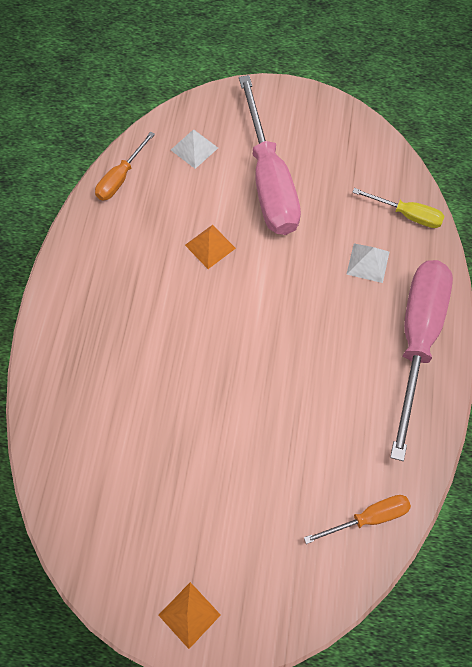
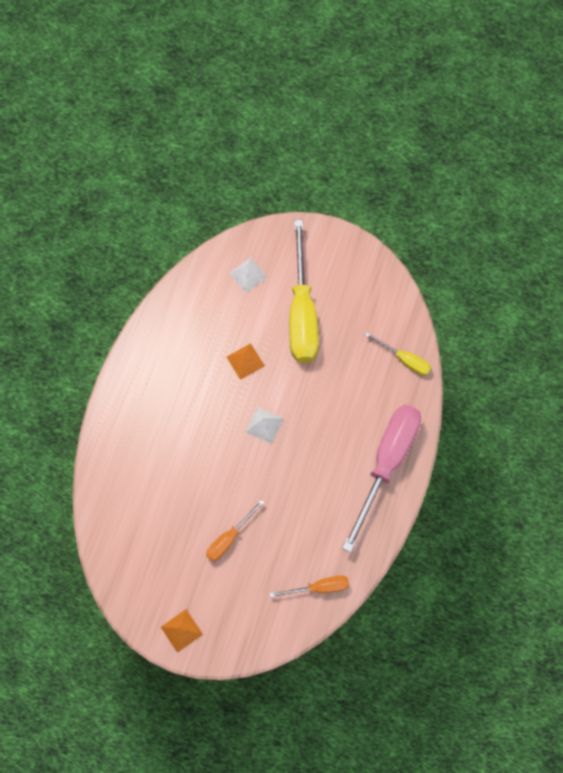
camera: 10 degrees right, 5 degrees up
(120, 178) = (185, 291): orange screwdriver -> orange screwdriver (229, 538)
(269, 180) = (302, 312): pink screwdriver -> yellow screwdriver
(368, 262) = (364, 395): white pyramid -> white pyramid (264, 425)

